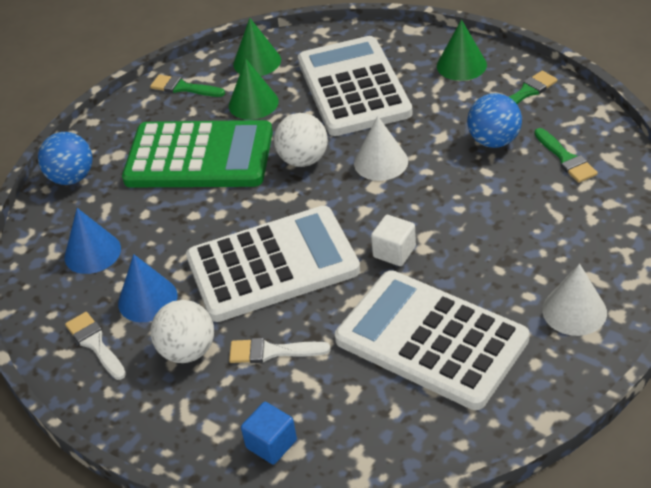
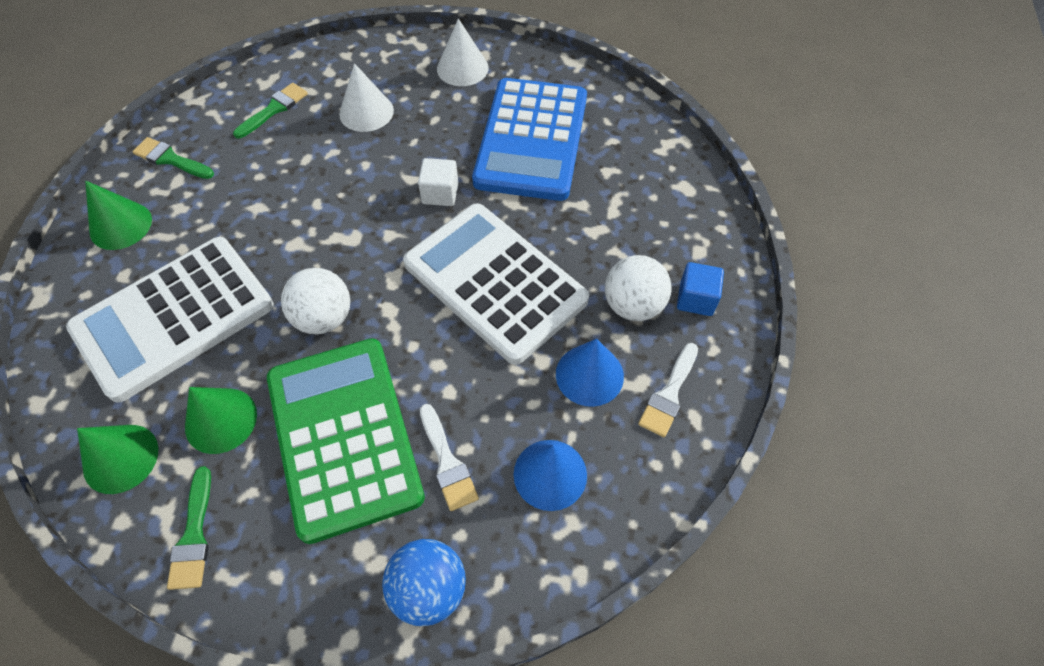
camera: 120 degrees left, 15 degrees up
(271, 444) = (688, 203): blue cube -> blue cube (696, 299)
(272, 351) = (599, 240): white brush -> white brush (447, 462)
(381, 162) = (311, 245): white cone -> white cone (366, 112)
(431, 339) = (531, 139): white calculator -> blue calculator
(494, 141) = (257, 164): blue ball -> none

